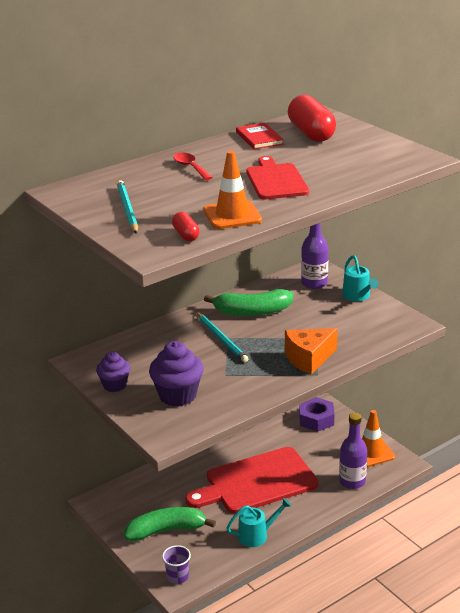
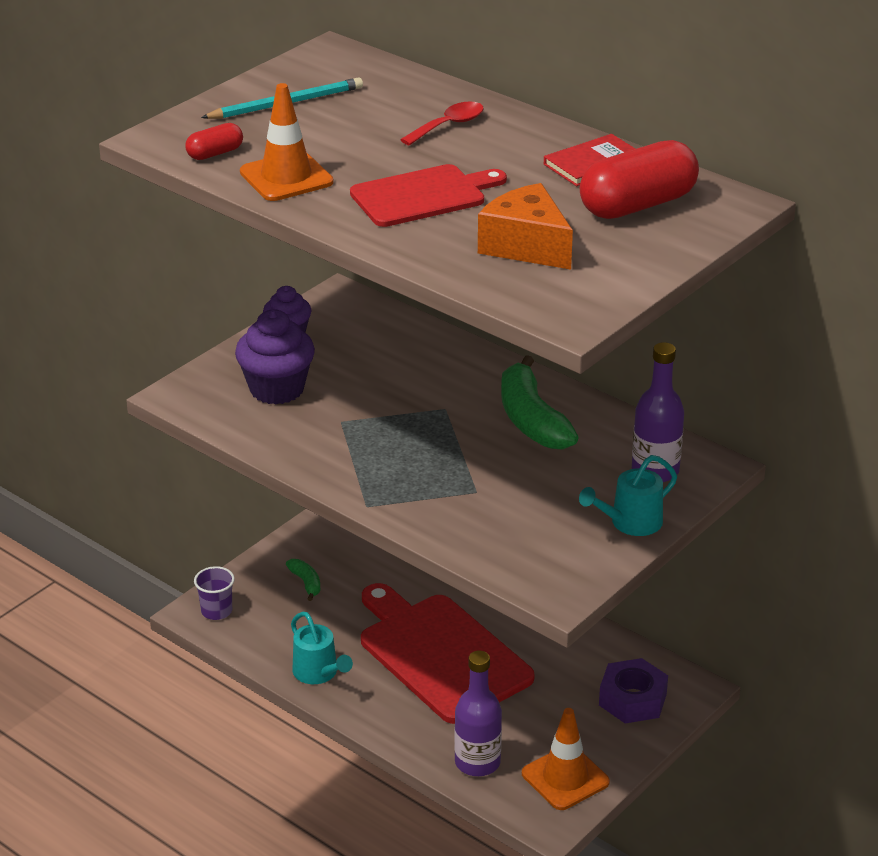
camera: 75 degrees right, 5 degrees up
(166, 530) = (306, 583): green banana -> green banana, size x0.48
(221, 339) = (438, 403): turquoise pencil -> none
(308, 358) = (409, 492): orange cheese -> orange cheese (526, 246)

